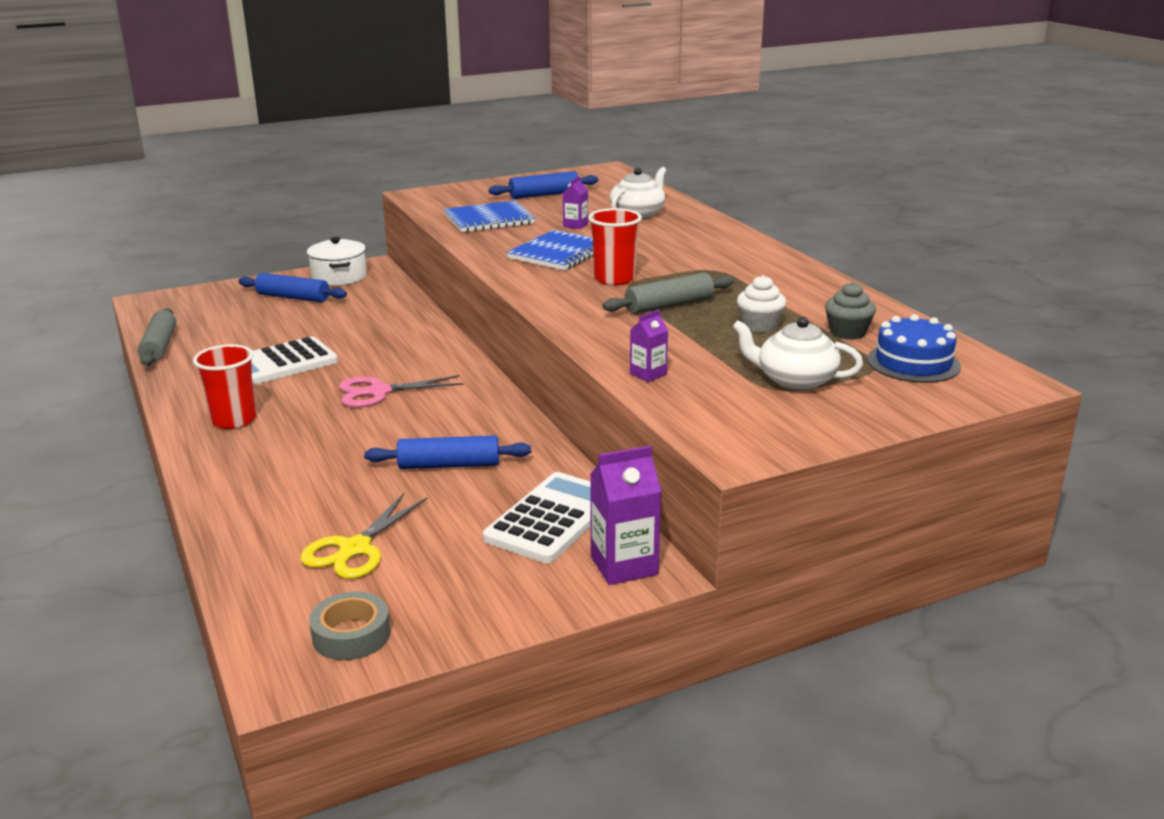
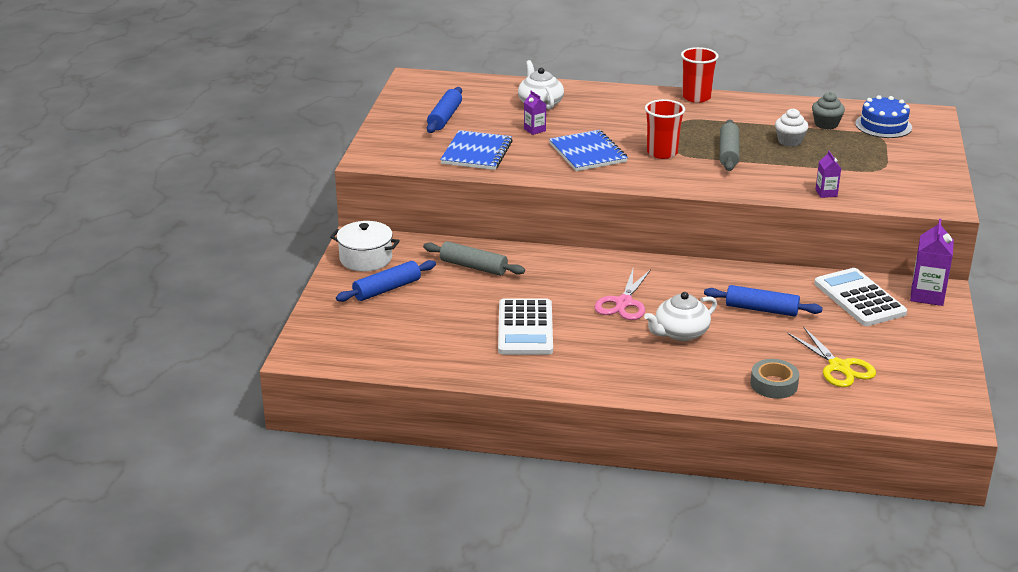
camera: 55 degrees left, 5 degrees up
(159, 346) = (422, 369): grey rolling pin -> grey rolling pin (473, 267)
(233, 420) = (609, 367): red cup -> red cup (696, 97)
(351, 635) = (931, 391): grey tape -> grey tape (774, 384)
(449, 465) = (761, 309): blue rolling pin -> blue rolling pin turned 75 degrees clockwise
(794, 380) = (874, 160): white teapot -> white teapot (680, 333)

